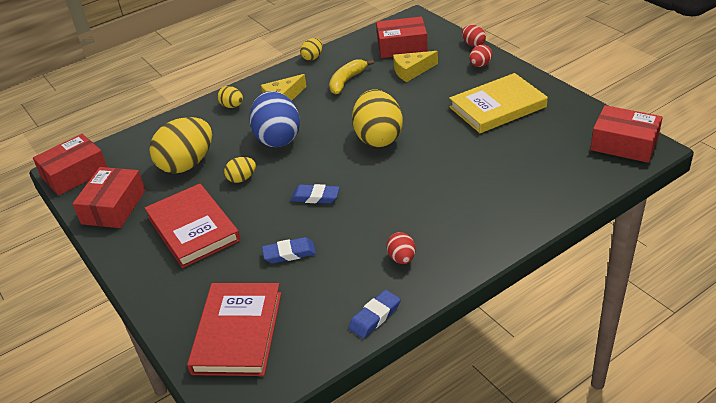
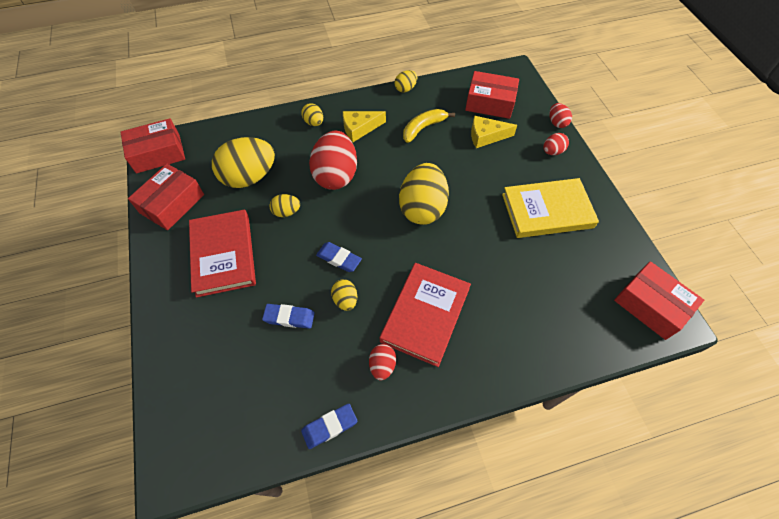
camera: 15 degrees right, 20 degrees up
(237, 332) = (209, 393): red book -> red book (425, 315)
(277, 138) = (336, 175): blue egg -> red egg
(339, 224) = (345, 300): none -> yellow egg

